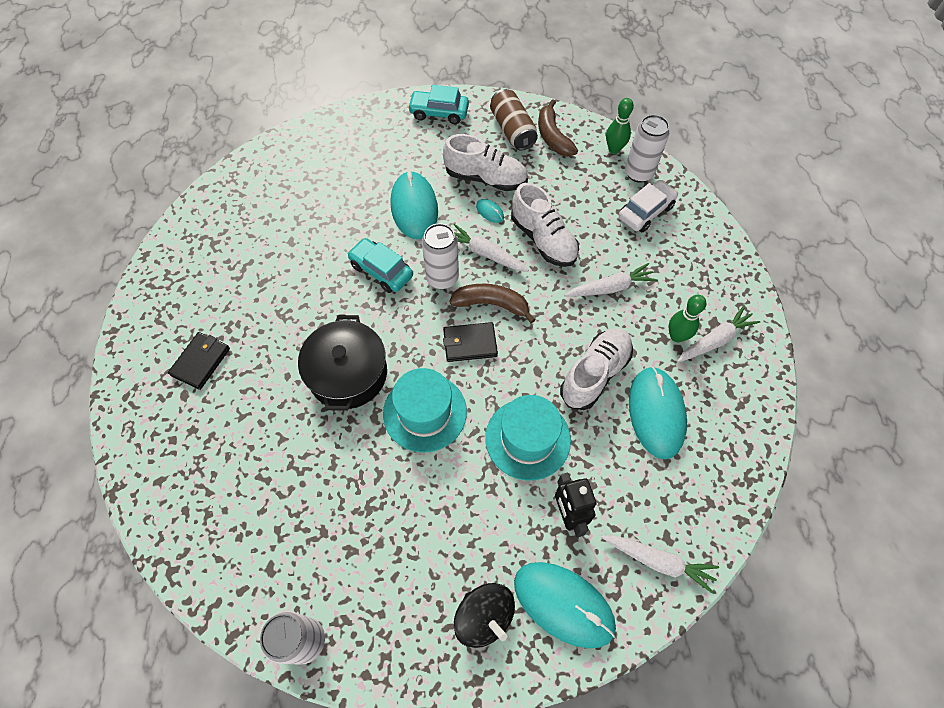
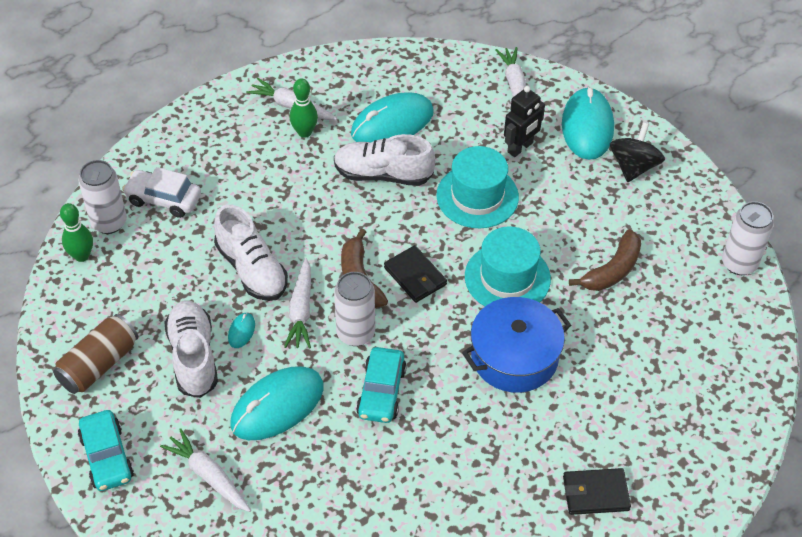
camera: 120 degrees left, 10 degrees down
(348, 373) = (514, 357): black pot -> blue pot
(543, 239) = (252, 269): white shoe -> white shoe turned 120 degrees clockwise
(552, 137) = (90, 320): brown banana -> brown banana (612, 270)
(610, 288) = (280, 195): white carrot -> white carrot (208, 476)

